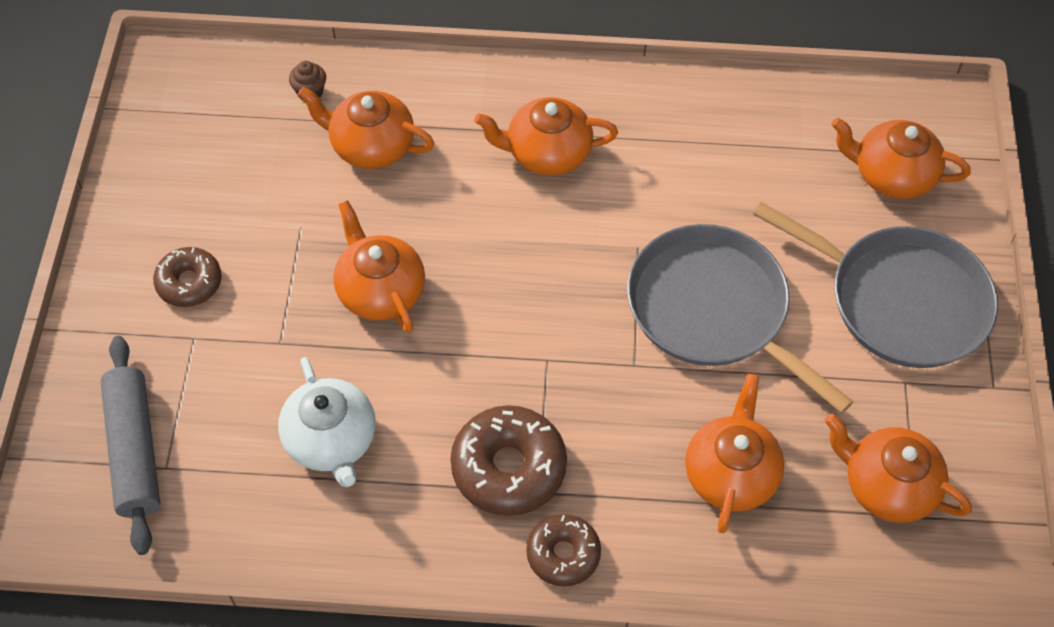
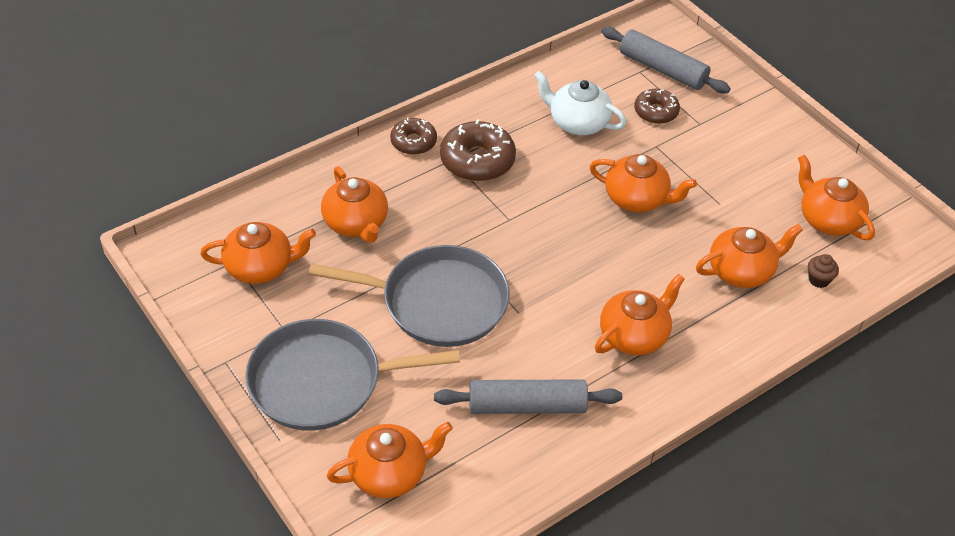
camera: 140 degrees right, 10 degrees down
(189, 283) = (737, 144): brown donut -> brown donut (656, 112)
(218, 139) = (828, 219): none -> orange teapot
(713, 155) = (527, 406): none -> grey rolling pin

